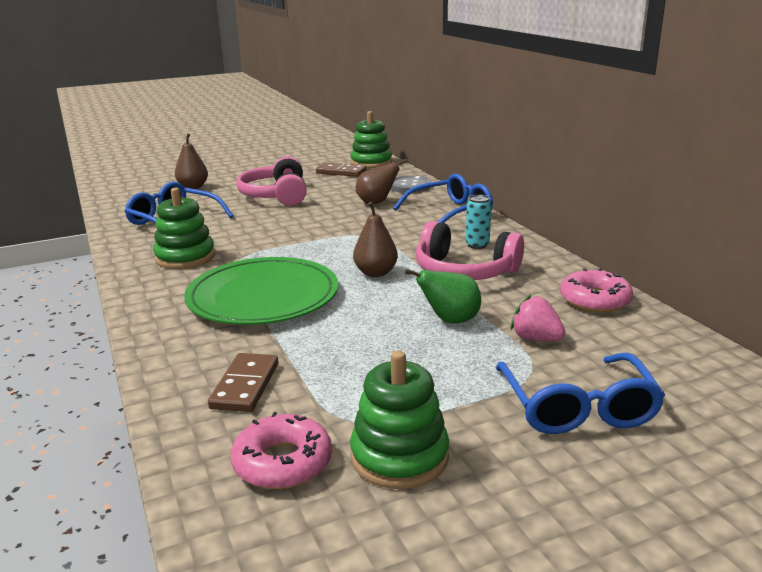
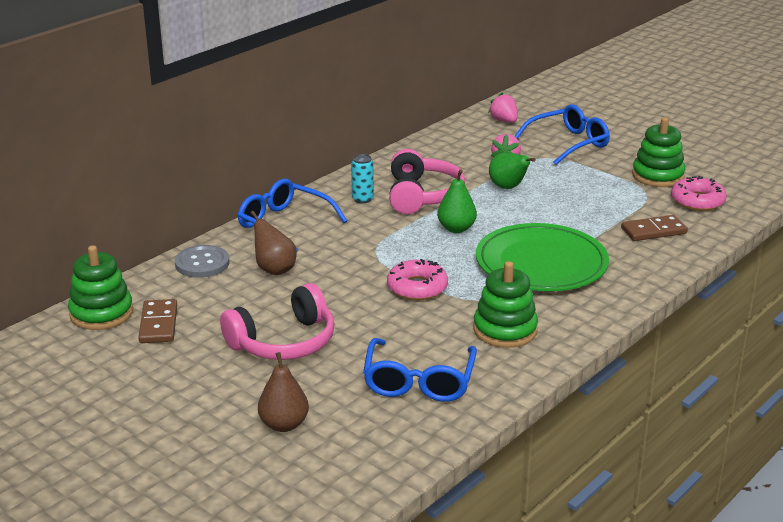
camera: 115 degrees left, 5 degrees up
(375, 273) = (456, 228): brown pear -> green pear
(594, 300) = (433, 149): pink donut -> pink donut (417, 287)
(693, 373) = (504, 121): none -> pink strawberry

